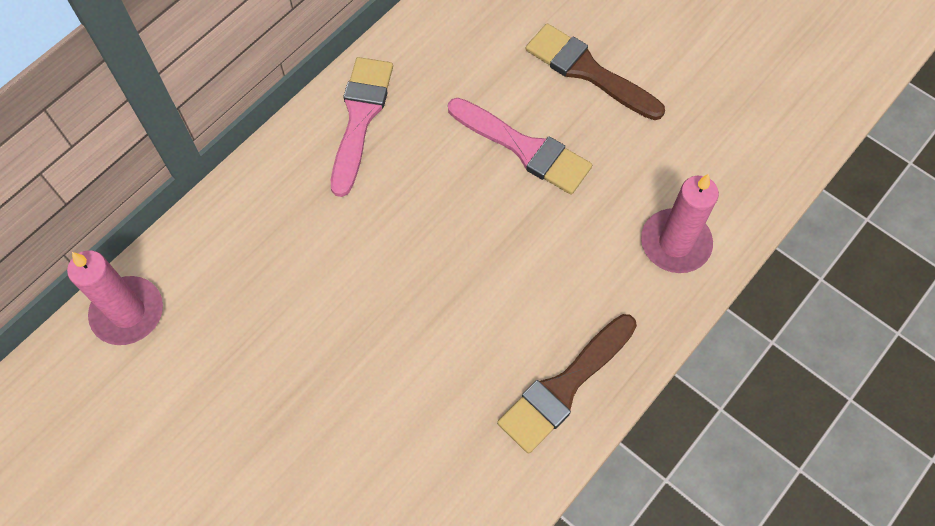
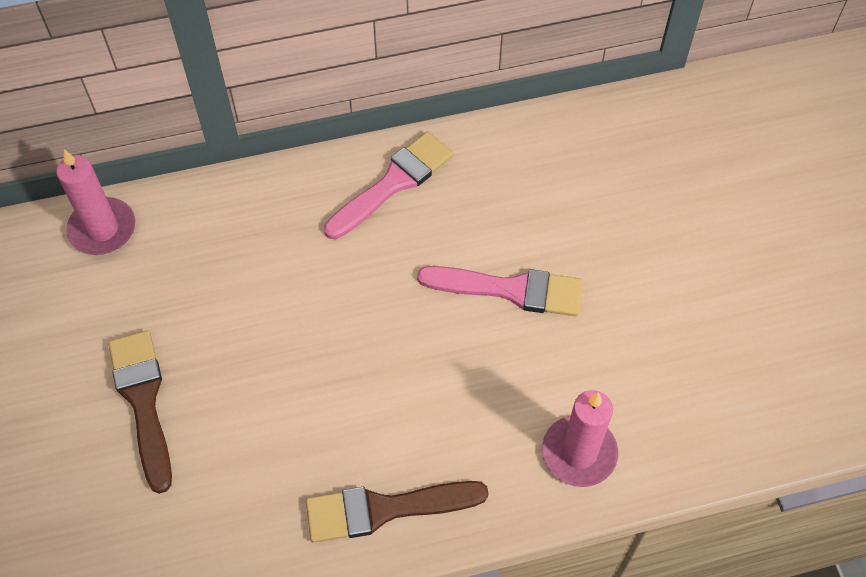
camera: 35 degrees right, 5 degrees down
(524, 148) = (510, 290): pink brush -> pink brush turned 60 degrees counterclockwise
(588, 71) = (620, 257): brown brush -> brown brush (143, 401)

